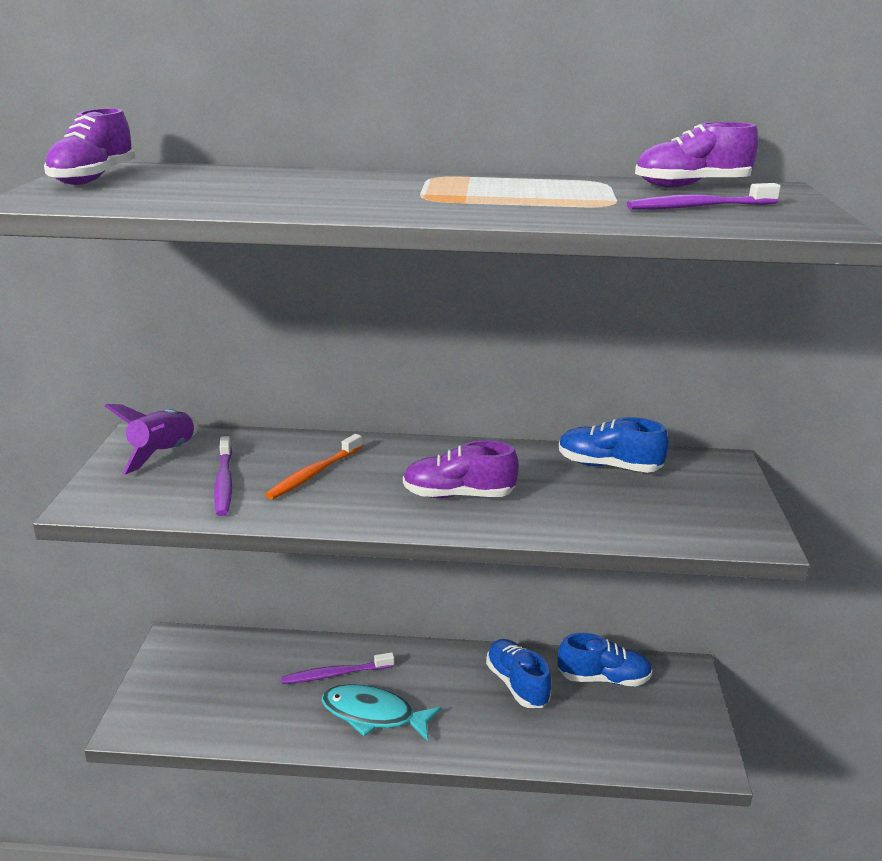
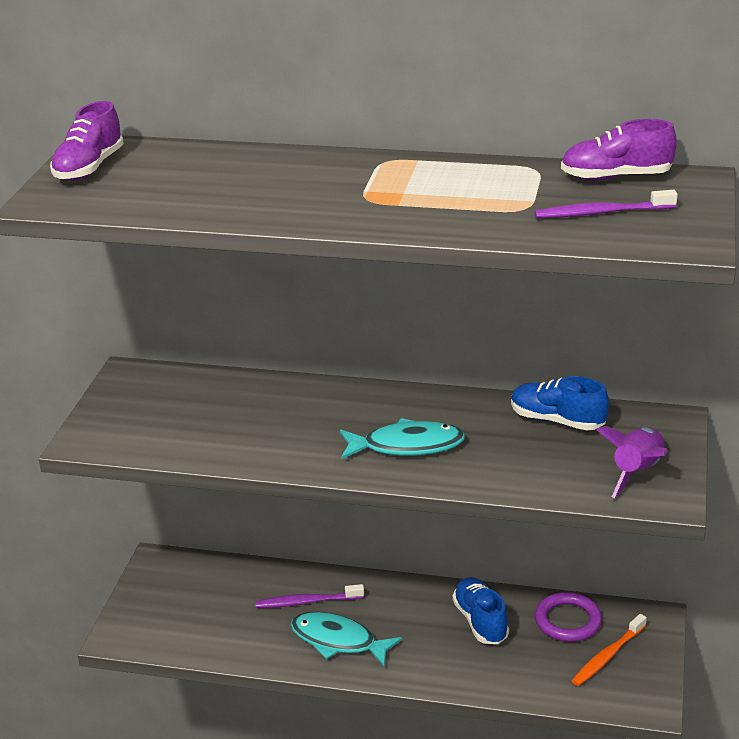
camera: 10 degrees right, 5 degrees up
(164, 454) = (148, 394): purple rocket -> purple rocket (637, 472)
(224, 483) = (199, 425): purple toothbrush -> none
(314, 474) = (280, 419): orange toothbrush -> orange toothbrush (607, 656)
(458, 495) = (407, 446): purple shoe -> turquoise fish
(603, 678) = (568, 621): blue shoe -> purple ring

